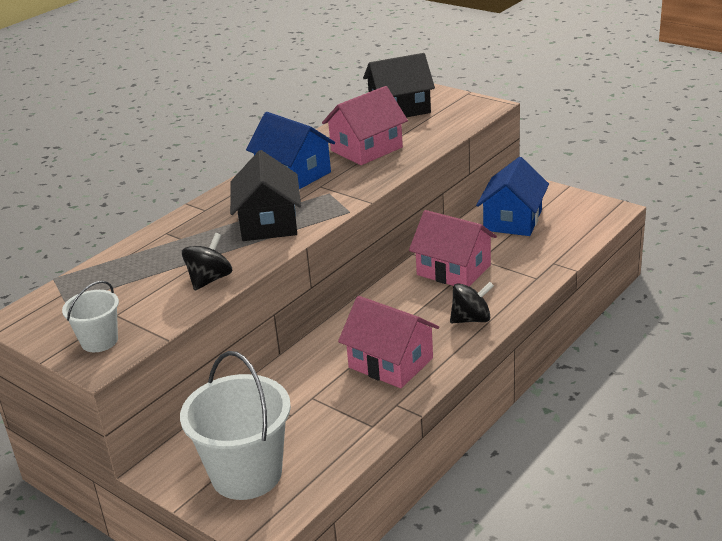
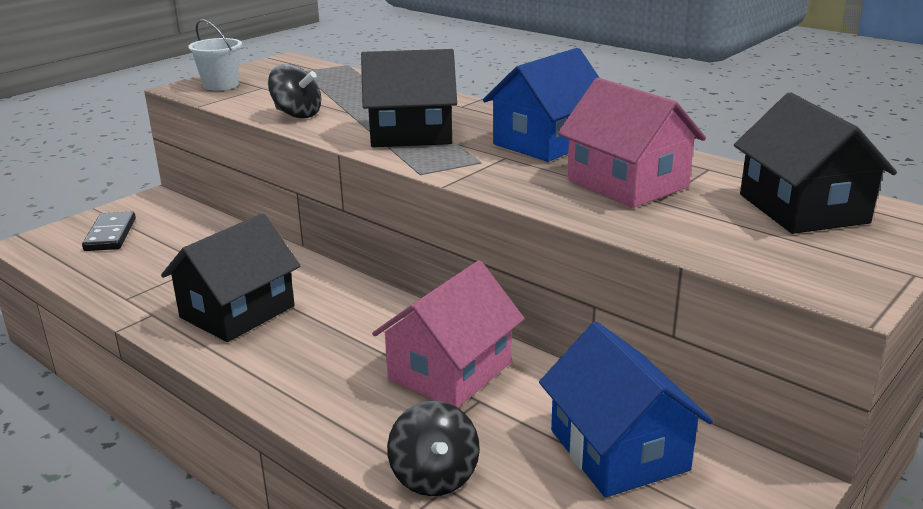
camera: 90 degrees right, 5 degrees down
(246, 474) = (110, 234): white bucket -> black domino
(390, 363) = (237, 312): pink house -> black house
(471, 319) = (303, 379): black spinning top -> black spinning top (434, 476)
(513, 220) = (618, 450): blue house -> blue house turned 45 degrees clockwise

